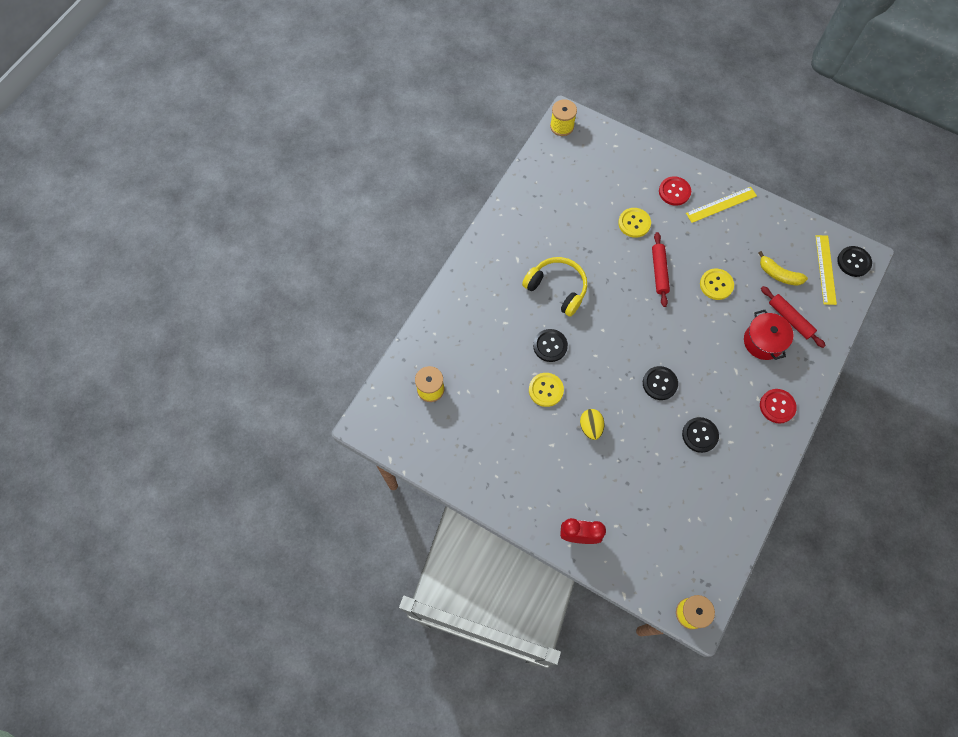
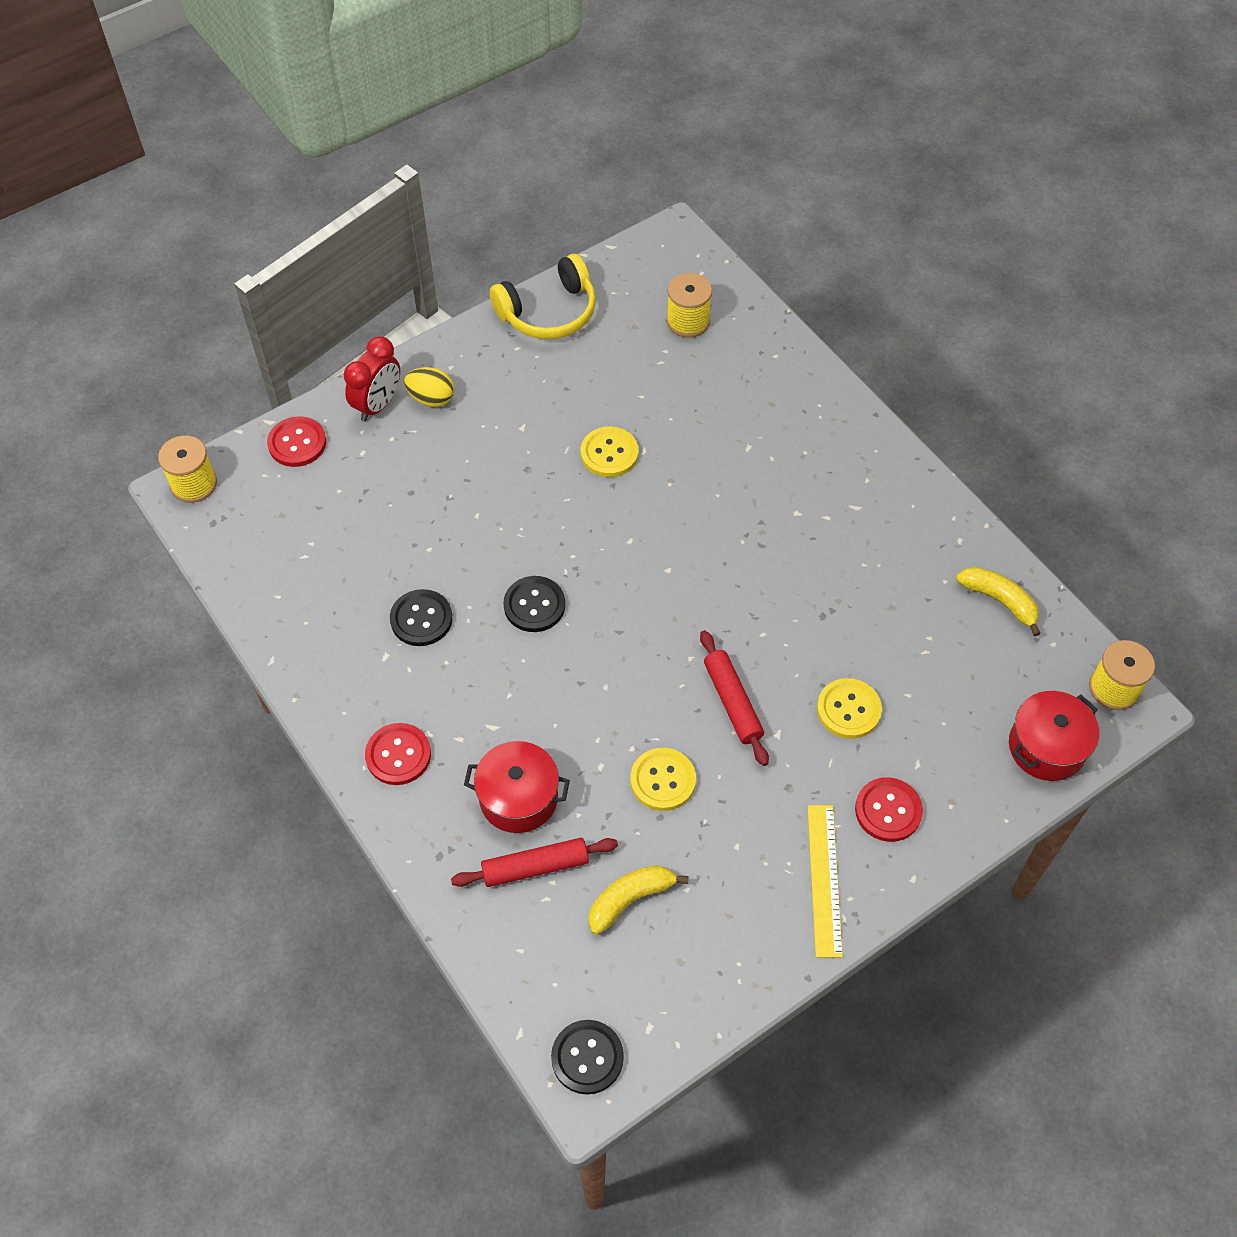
camera: 115 degrees right, 10 degrees down
(539, 181) = (999, 601): none -> yellow banana
(550, 346) = (678, 488): black button -> none
(557, 288) = (774, 539): yellow headphones -> yellow headphones (549, 312)
(590, 427) = (519, 484): yellow egg -> yellow egg (431, 398)
(607, 143) = (1046, 747): none -> red pot
(630, 568) = (297, 443): none -> red button
(659, 272) = (732, 702): red rolling pin -> red rolling pin turned 45 degrees clockwise
(825, 269) = (598, 992): yellow ruler -> none

